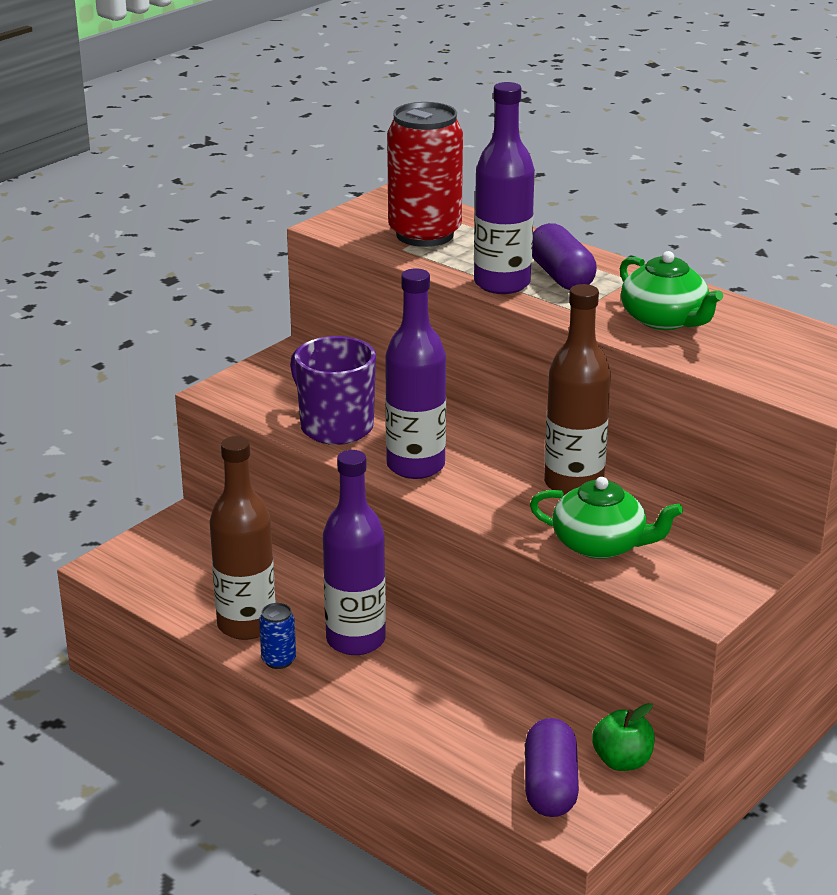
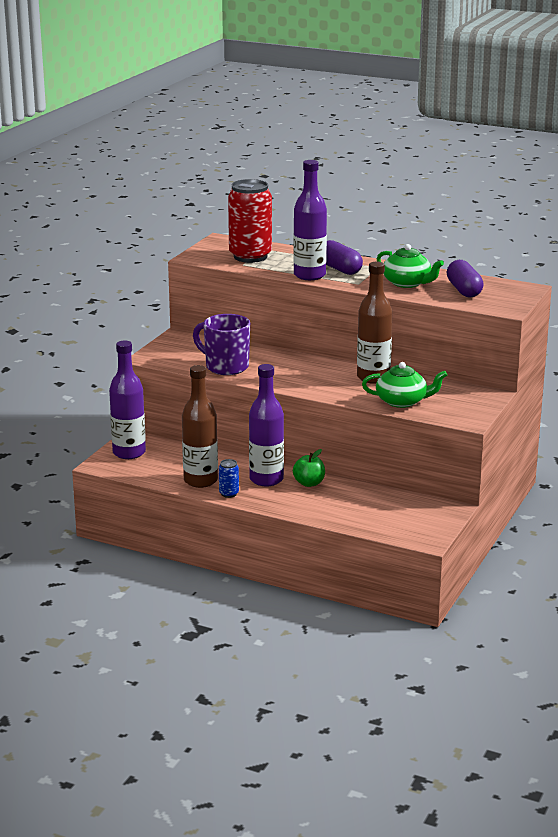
camera: 15 degrees left, 5 degrees down
(415, 466) = (282, 379): purple bottle -> purple bottle (129, 453)
(550, 786) = (405, 526): purple capsule -> purple capsule (464, 290)
(622, 761) = (437, 511): green apple -> green apple (309, 483)

